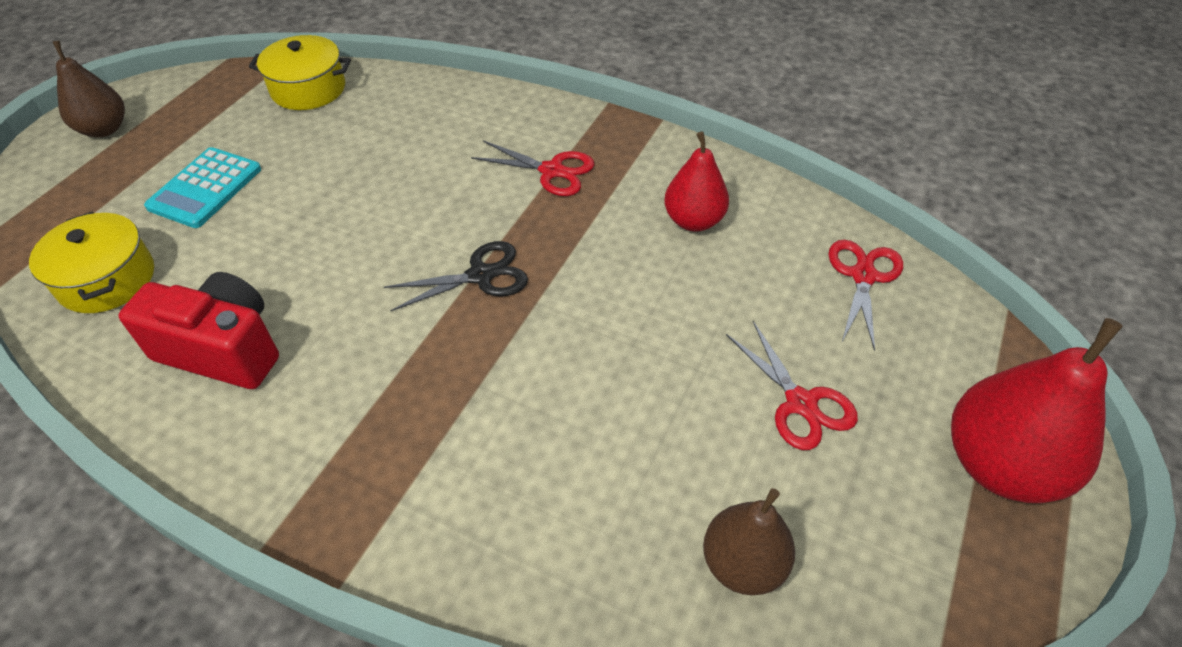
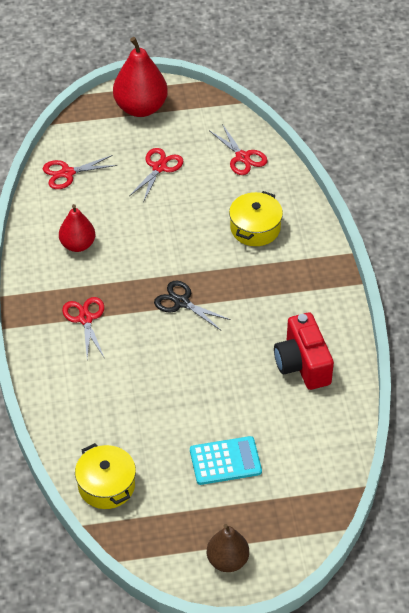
camera: 125 degrees left, 0 degrees up
(107, 279) = (312, 445): yellow pot -> yellow pot (255, 228)
(743, 564) = (242, 157): brown pear -> red scissors

